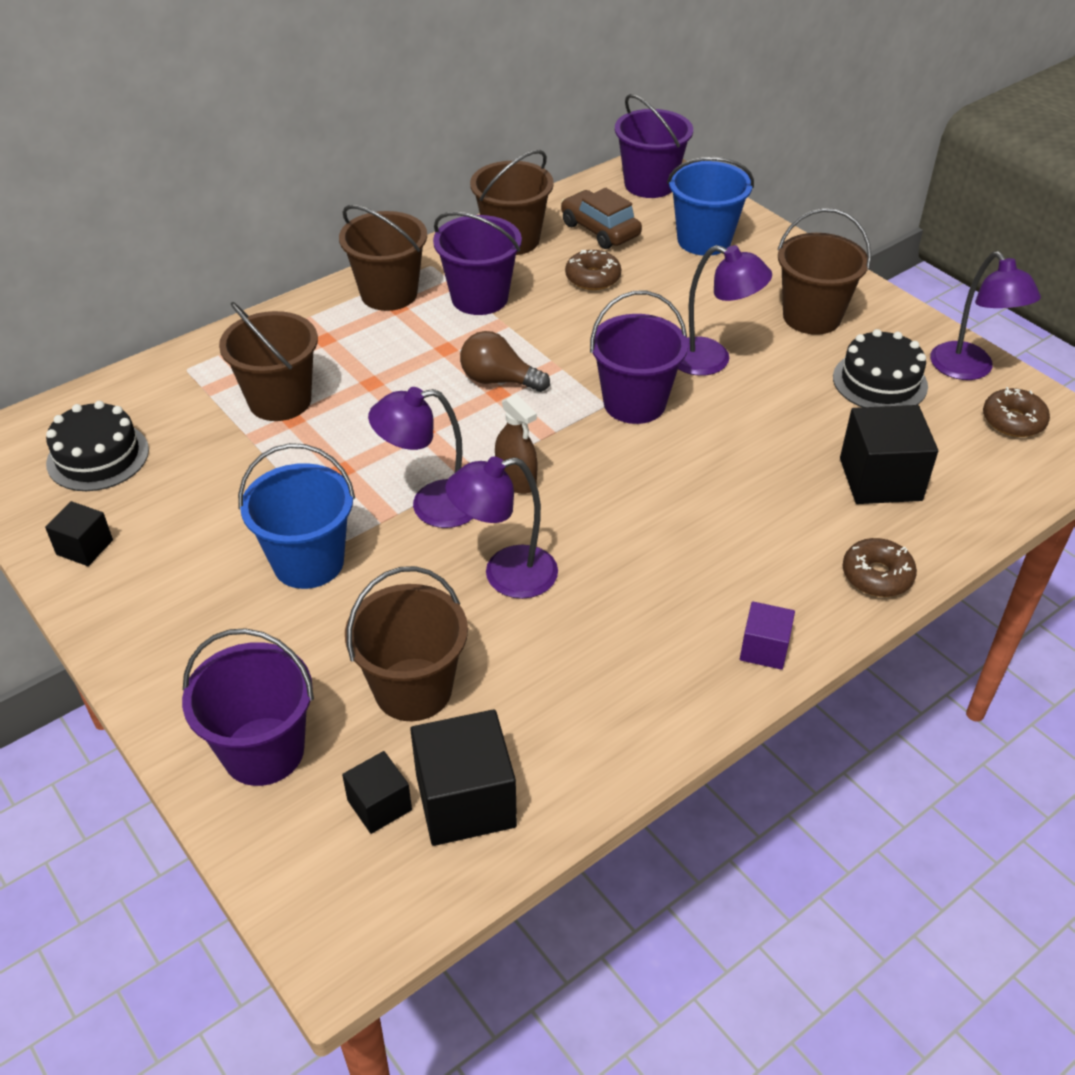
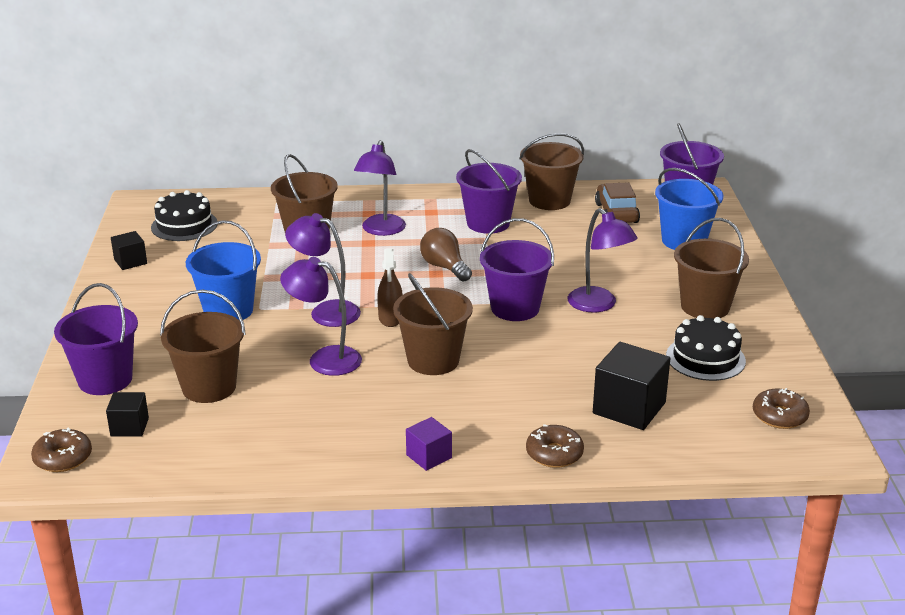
camera: 35 degrees right, 15 degrees down
(389, 294) = (435, 204): brown bucket -> brown bucket (433, 360)
(465, 801) = (172, 445): black cube -> none
(593, 278) = (576, 236): brown donut -> brown donut (63, 458)
(969, 370) = (786, 376): purple lamp -> purple lamp (381, 230)

